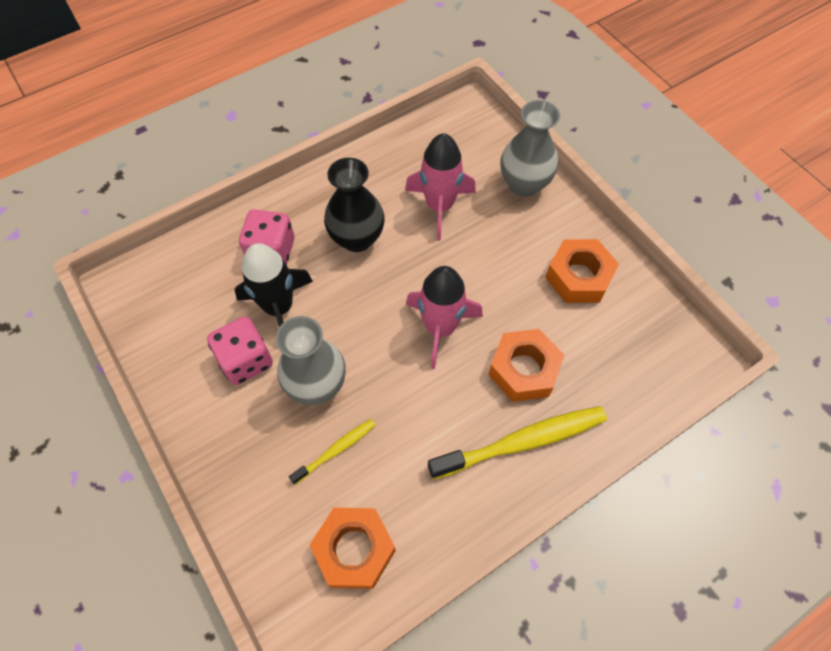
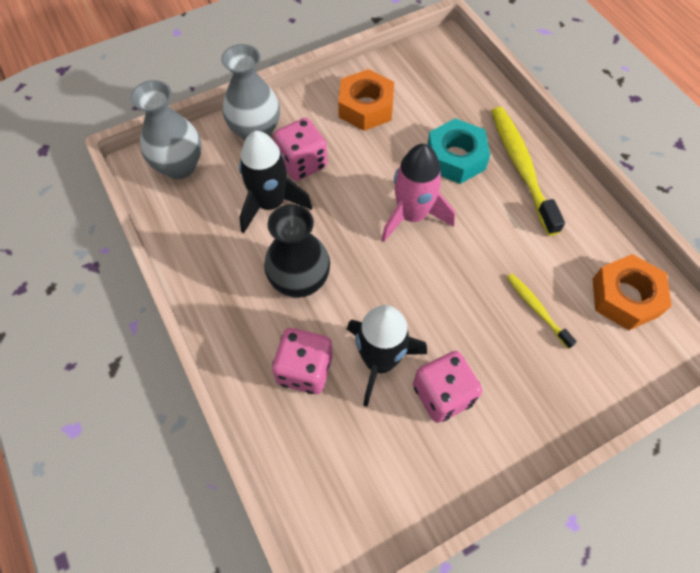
camera: 85 degrees left, 0 degrees up
(317, 385) = (470, 325): grey vase -> grey vase (179, 166)
(439, 206) = (270, 203): pink rocket -> black rocket
(492, 226) = (302, 163): none -> pink dice
(524, 370) = (456, 158): orange nut -> turquoise nut

